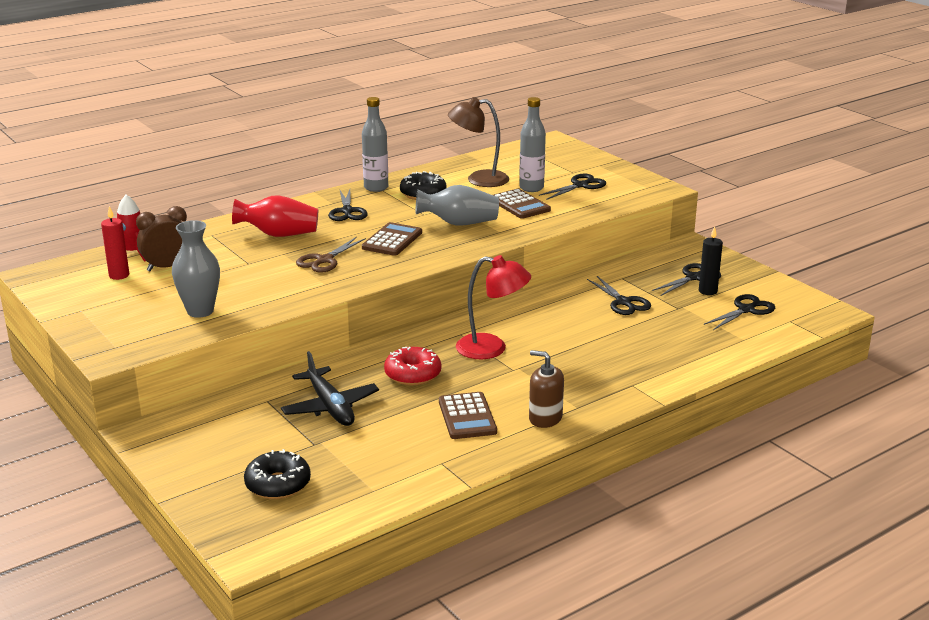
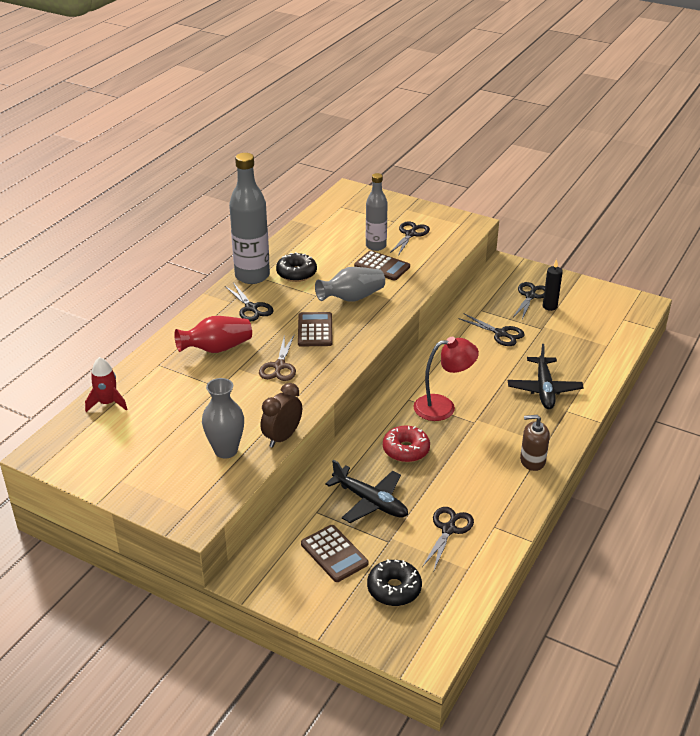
camera: 25 degrees left, 10 degrees up
(119, 275) = (119, 432): red candle -> none
(167, 267) = (153, 411): brown clock -> brown clock (282, 437)
(376, 188) = (252, 276): grey bottle -> grey bottle, size x1.60
(467, 417) = (477, 477): brown calculator -> brown calculator (334, 554)
(478, 179) = (327, 247): brown lamp -> none
(625, 360) = (544, 389): none -> black plane
(746, 310) = (588, 317): black scissors -> black scissors (448, 529)

